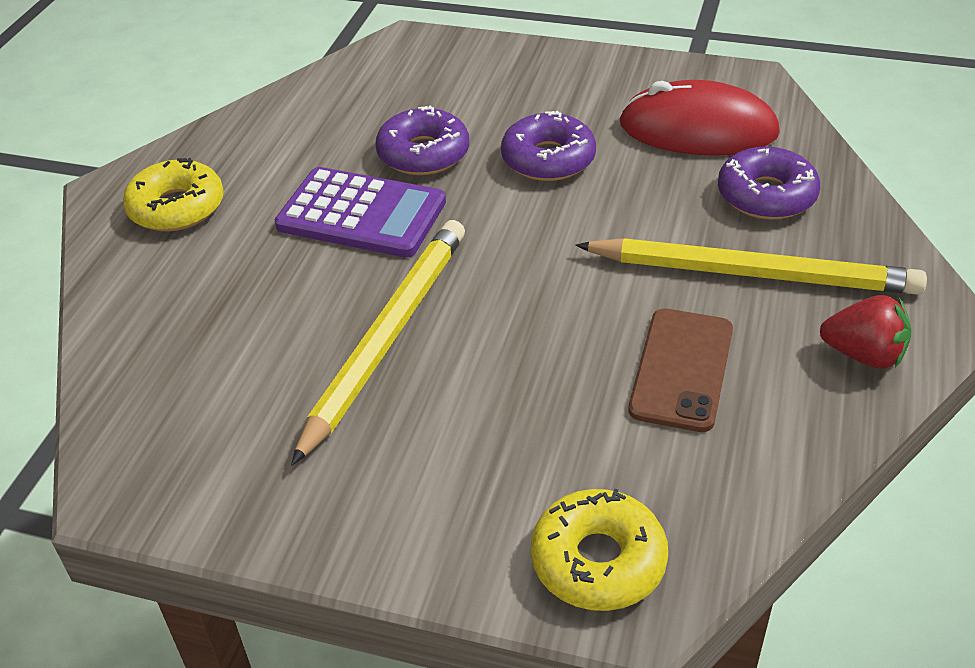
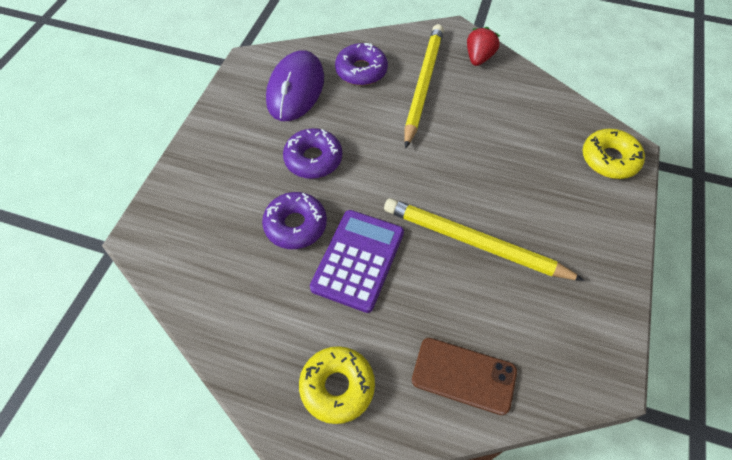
camera: 90 degrees left, 15 degrees up
(681, 369) = (491, 119): brown phone -> brown phone (464, 375)
(698, 129) = (295, 89): red mouse -> purple mouse

